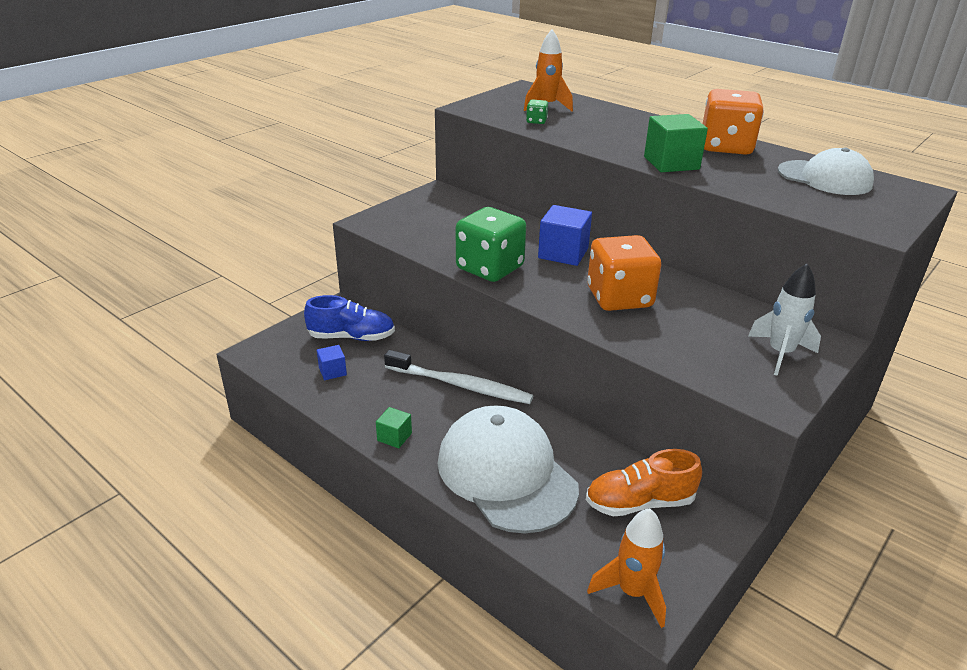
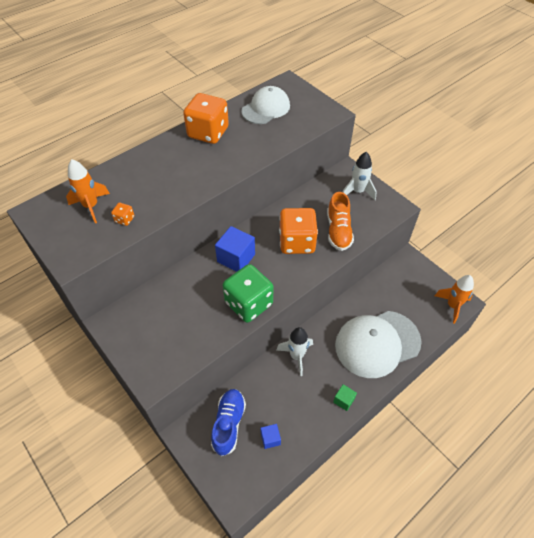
camera: 80 degrees left, 20 degrees up
(461, 385) = (296, 356): white toothbrush -> white rocket
(536, 121) = (124, 219): green dice -> orange dice
(639, 503) = (398, 288): orange shoe -> orange shoe (338, 231)
(671, 163) = (229, 165): green cube -> none

